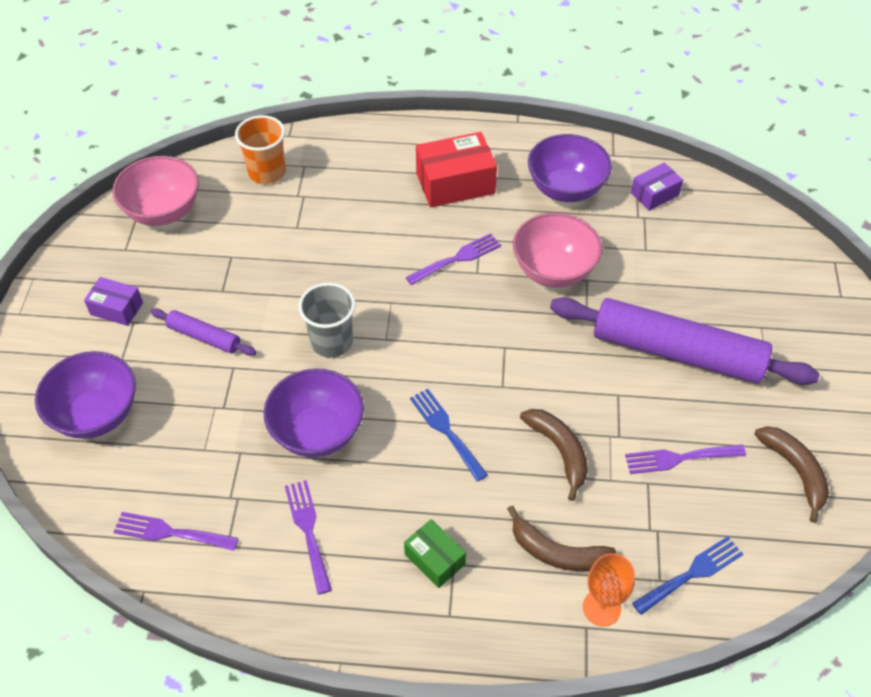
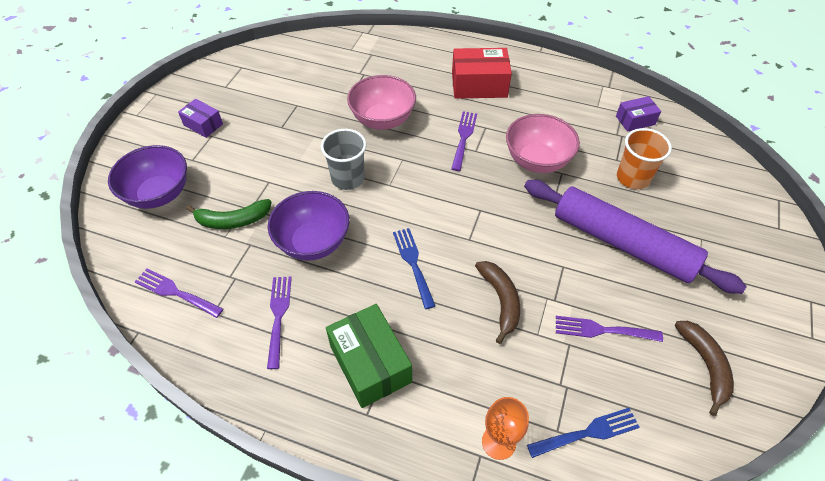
camera: 15 degrees right, 0 degrees up
(163, 211) = (261, 66): pink bowl -> pink bowl (382, 120)
(204, 337) = (256, 156): purple rolling pin -> none
(206, 427) = (233, 220): none -> green banana
(267, 172) = (343, 54): orange cup -> orange cup (633, 178)
(434, 559) = (370, 364): green box -> green box, size x1.75
(457, 258) = (463, 138): purple fork -> purple fork turned 60 degrees counterclockwise
(556, 552) = (473, 383): brown banana -> none
(566, 189) = (564, 104): purple bowl -> none

